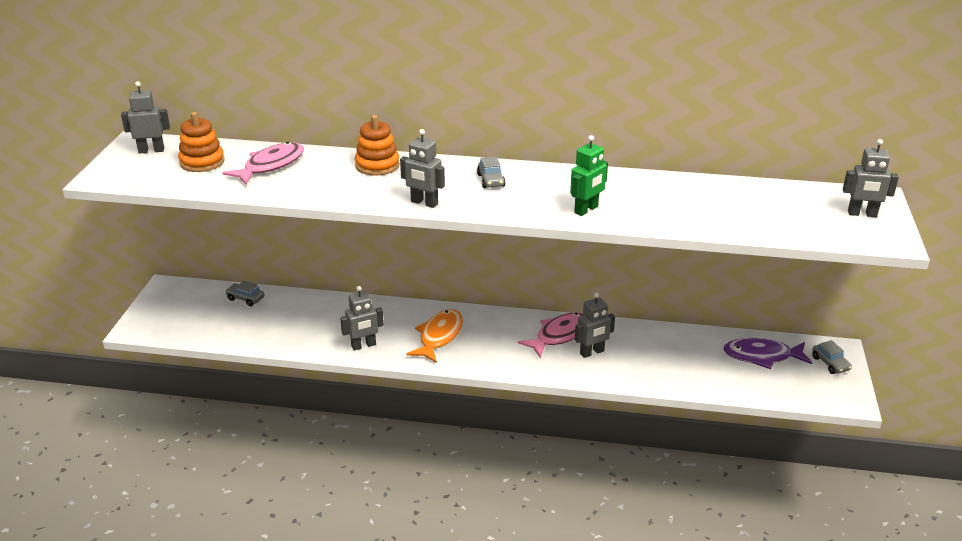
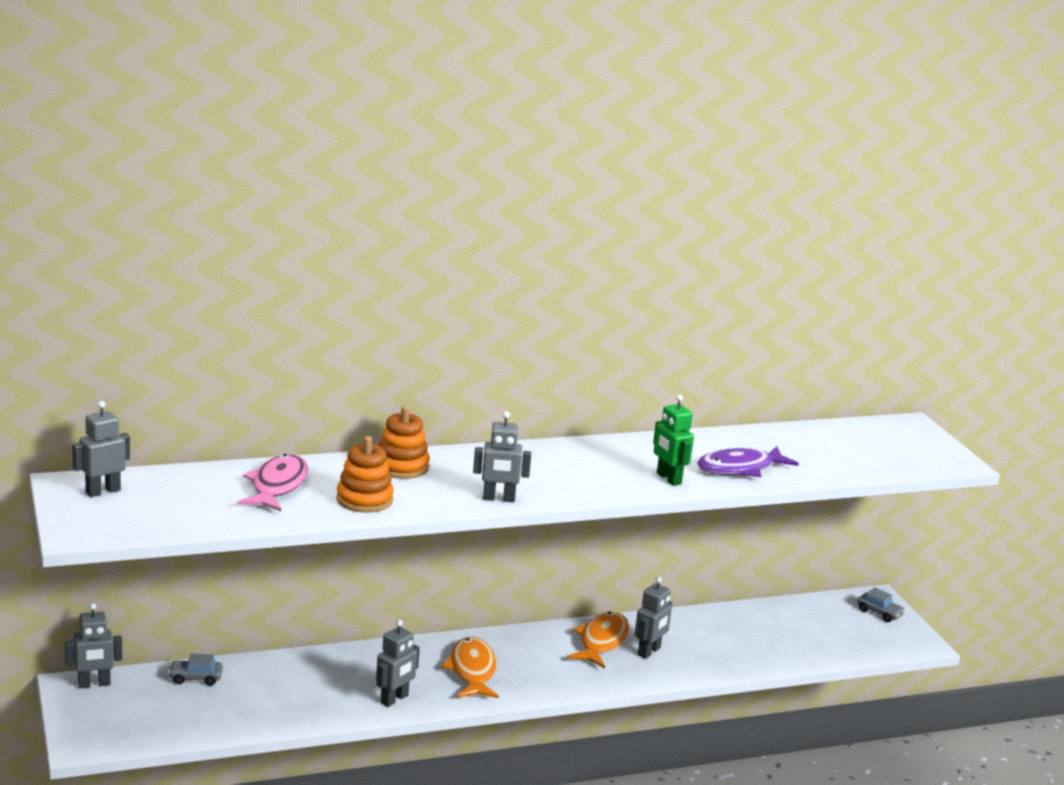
camera: 30 degrees left, 10 degrees down
(202, 162) = (187, 495): orange stacking toy -> orange stacking toy (364, 499)
(491, 180) = (542, 464): grey car -> none
(560, 335) = (601, 641): pink fish -> orange fish
(586, 210) = (668, 478): green robot -> green robot turned 135 degrees clockwise
(762, 356) = (814, 619): purple fish -> purple fish (740, 468)
(862, 214) = (913, 442): grey robot -> grey robot (94, 684)

